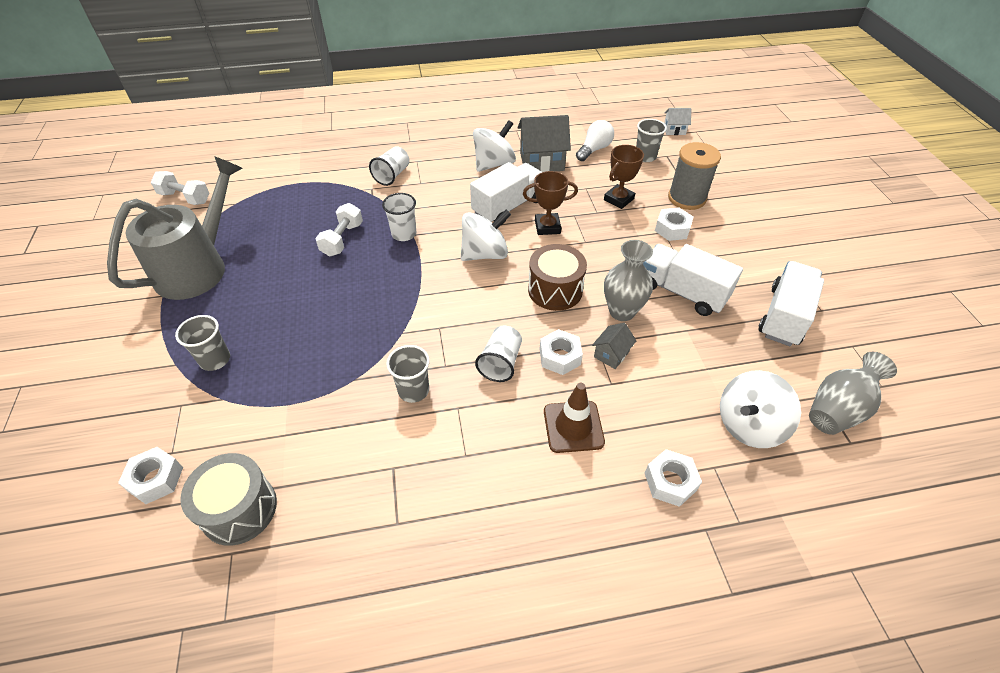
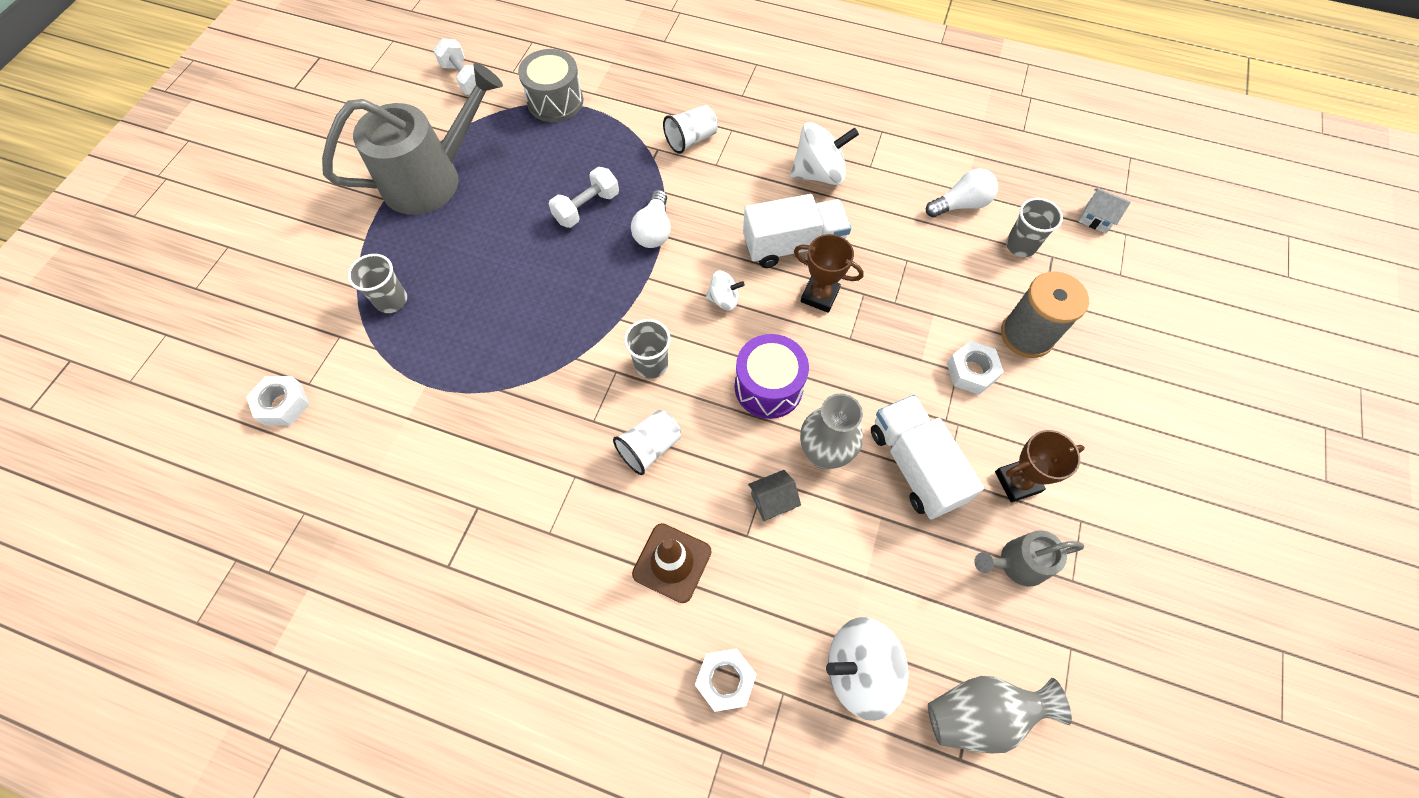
camera: 30 degrees right, 15 degrees up
(239, 509) = (331, 473): grey drum -> grey drum (555, 101)
(404, 234) = (654, 230): white cup -> white light bulb
(413, 390) = (546, 433): grey cup -> grey cup (651, 364)
(485, 254) = (724, 299): white spinning top -> white spinning top, size x0.55
(542, 161) = (880, 195): grey house -> none
(555, 290) = (768, 387): brown drum -> purple drum
(560, 357) = (715, 474): white nut -> none
(618, 199) = (936, 296): brown trophy -> brown trophy (1017, 481)
(784, 316) = (1016, 563): white truck -> grey watering can

